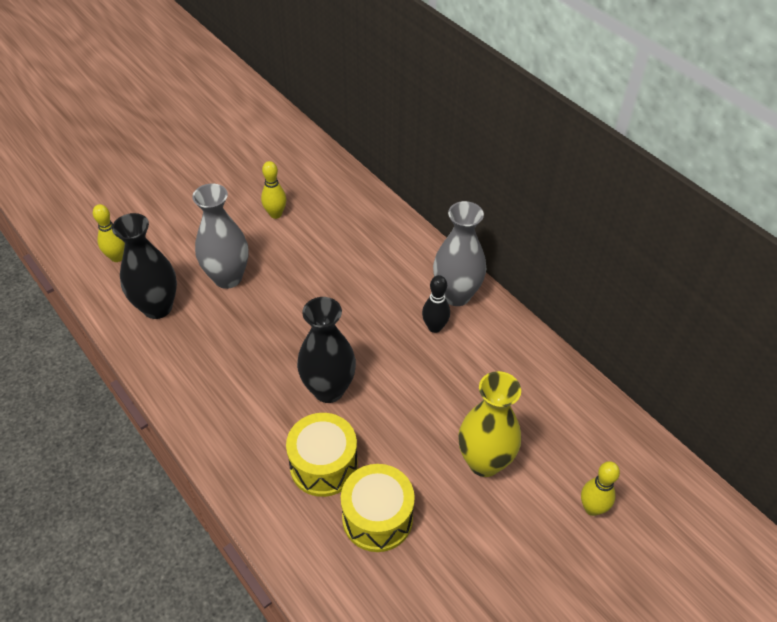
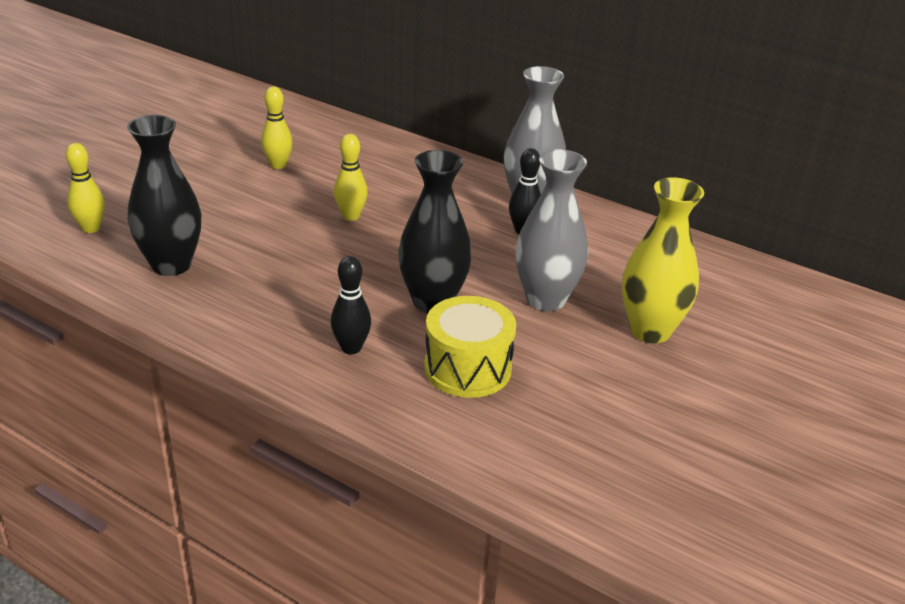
camera: 20 degrees left, 15 degrees down
(228, 278) = (249, 226): grey vase -> grey vase (545, 299)
(248, 423) = (351, 348): none -> black bowling pin
(377, 518) = (561, 402): yellow drum -> none
(592, 508) = (788, 346): yellow bowling pin -> yellow bowling pin (351, 216)

